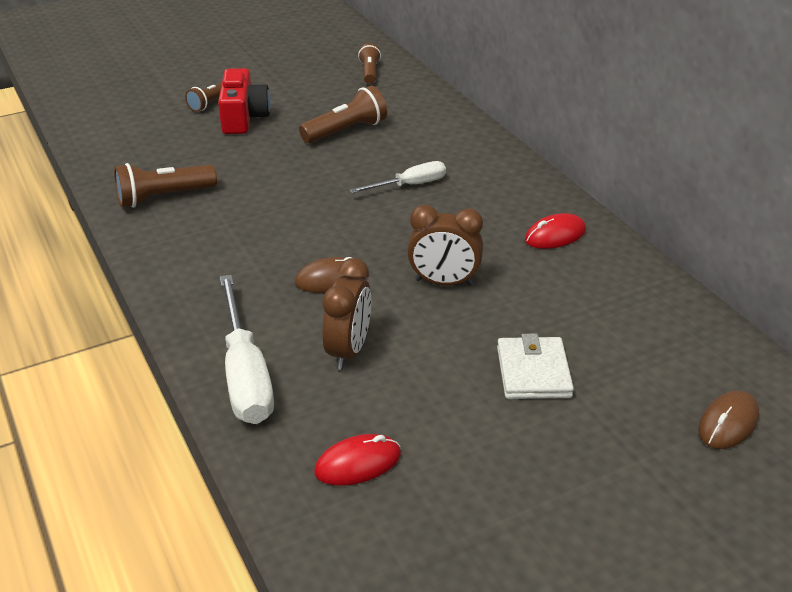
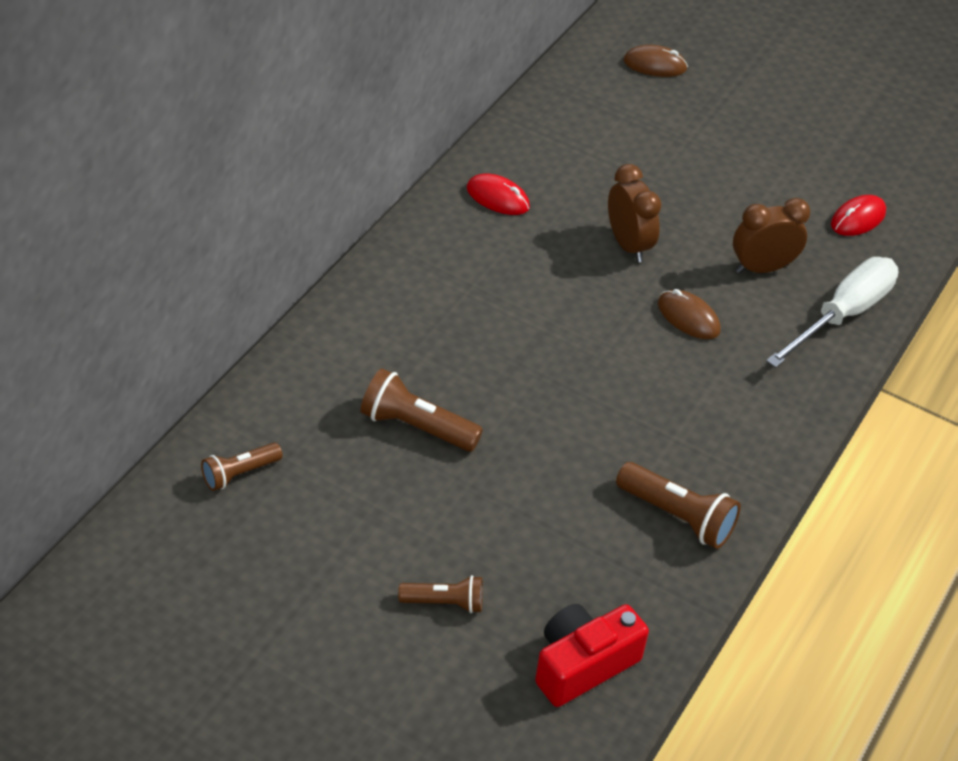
camera: 125 degrees left, 10 degrees up
(243, 118) = (456, 544): red camera -> red camera (583, 665)
(358, 463) = (858, 219): red mouse -> red mouse turned 75 degrees counterclockwise
(410, 185) = (491, 325): white screwdriver -> none
(533, 372) = (690, 163): white wallet -> none

